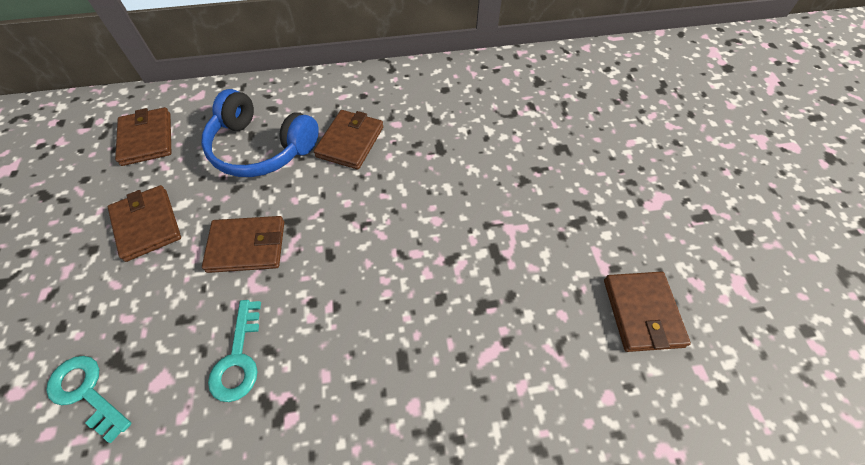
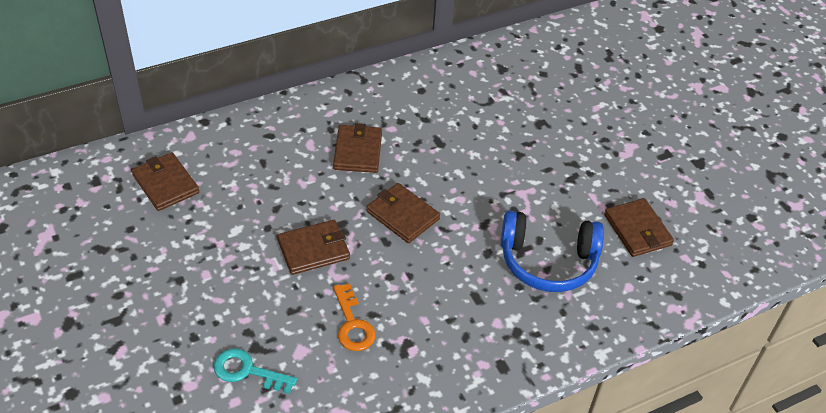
camera: 20 degrees left, 10 degrees down
(147, 224) = (215, 252): brown wallet -> brown wallet (402, 215)
(238, 358) = (352, 324): turquoise key -> orange key
(261, 148) = (280, 171): blue headphones -> blue headphones (548, 261)

